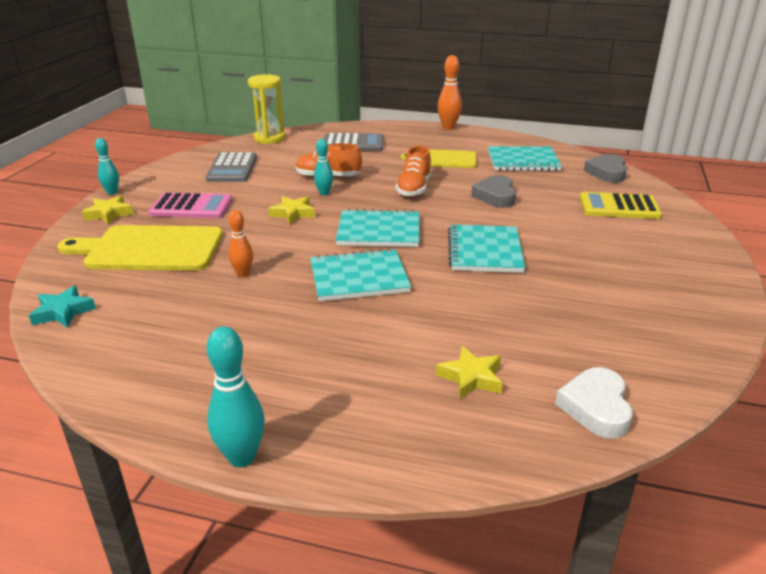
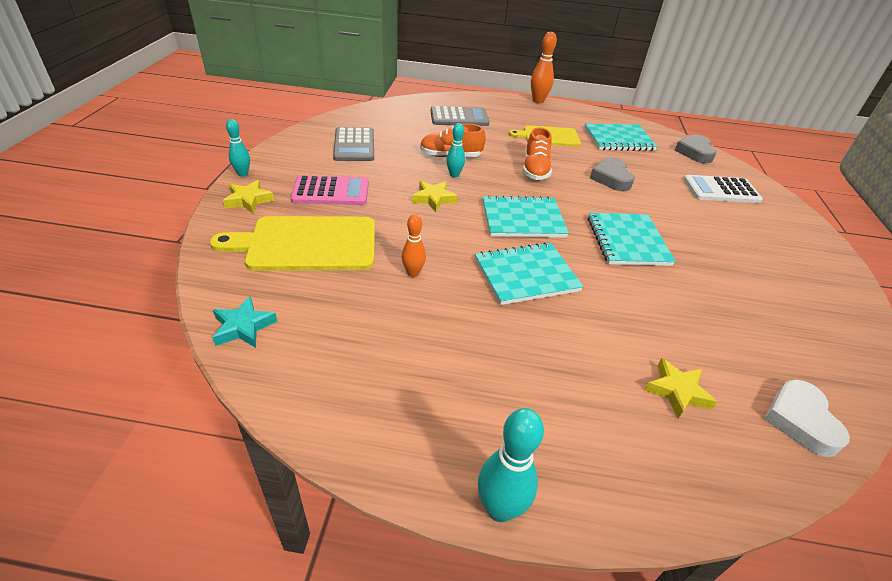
camera: 10 degrees left, 10 degrees up
(269, 138) = (377, 110): yellow hourglass -> none
(619, 207) = (721, 190): yellow calculator -> white calculator

